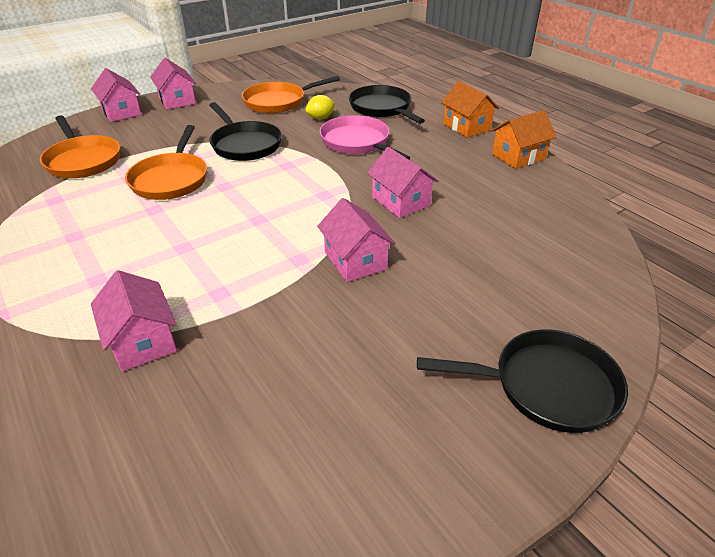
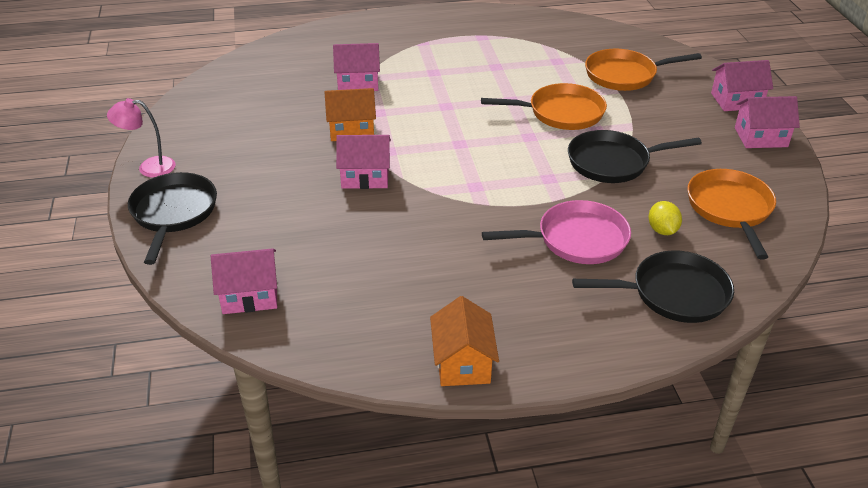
camera: 115 degrees right, 0 degrees up
(171, 179) = (561, 113): orange pan -> orange pan turned 150 degrees clockwise
(400, 201) = (431, 228): pink house -> pink house (250, 295)
(466, 127) = (574, 353): orange house -> orange house (351, 130)
(492, 480) = (149, 167): none -> pink lamp
(546, 386) = (173, 213): black pan -> black pan turned 150 degrees clockwise

